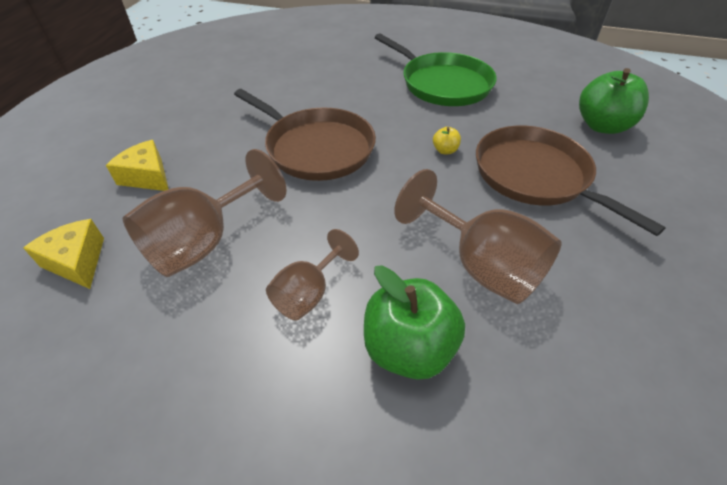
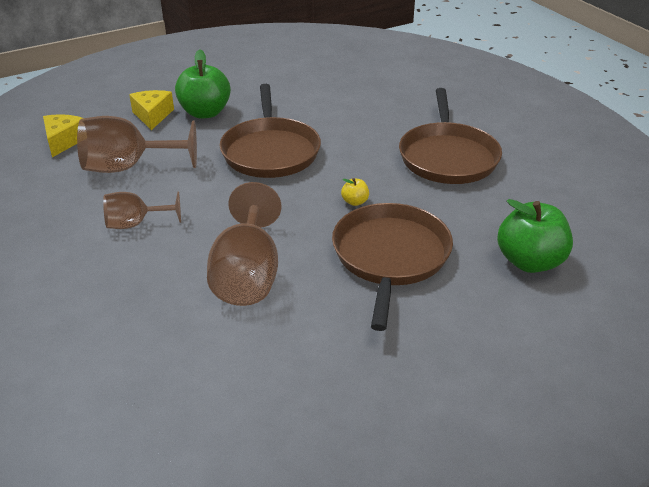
camera: 45 degrees right, 10 degrees down
(408, 348) = (138, 281): green apple -> green apple (205, 113)
(442, 84) = (448, 157): green pan -> brown pan

